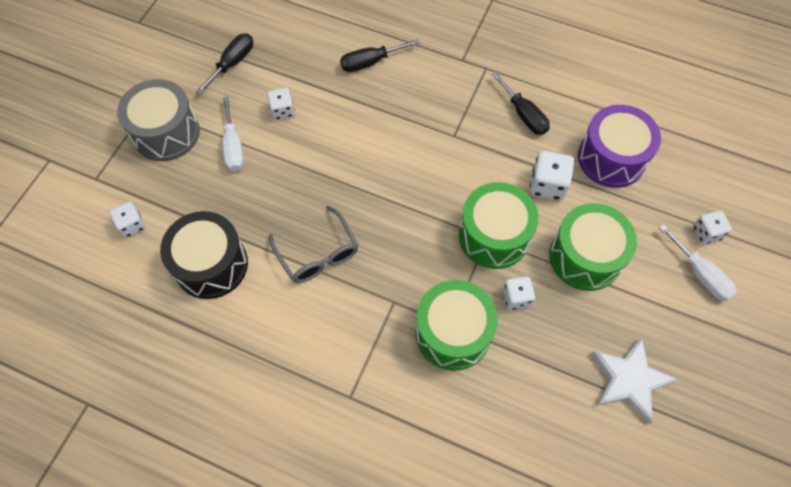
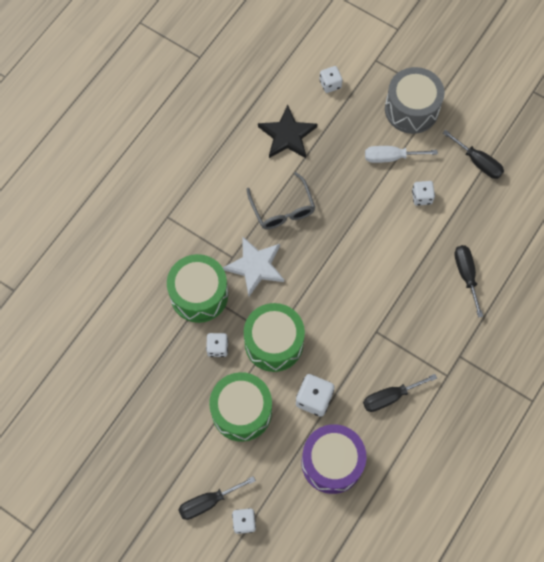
camera: 100 degrees right, 5 degrees up
(211, 265) = (287, 135): black drum -> black star
(318, 254) = (282, 209): grey glasses -> grey glasses turned 90 degrees counterclockwise
(629, 380) = (135, 415): white star -> white star (255, 266)
(700, 274) = (208, 502): white screwdriver -> black screwdriver

